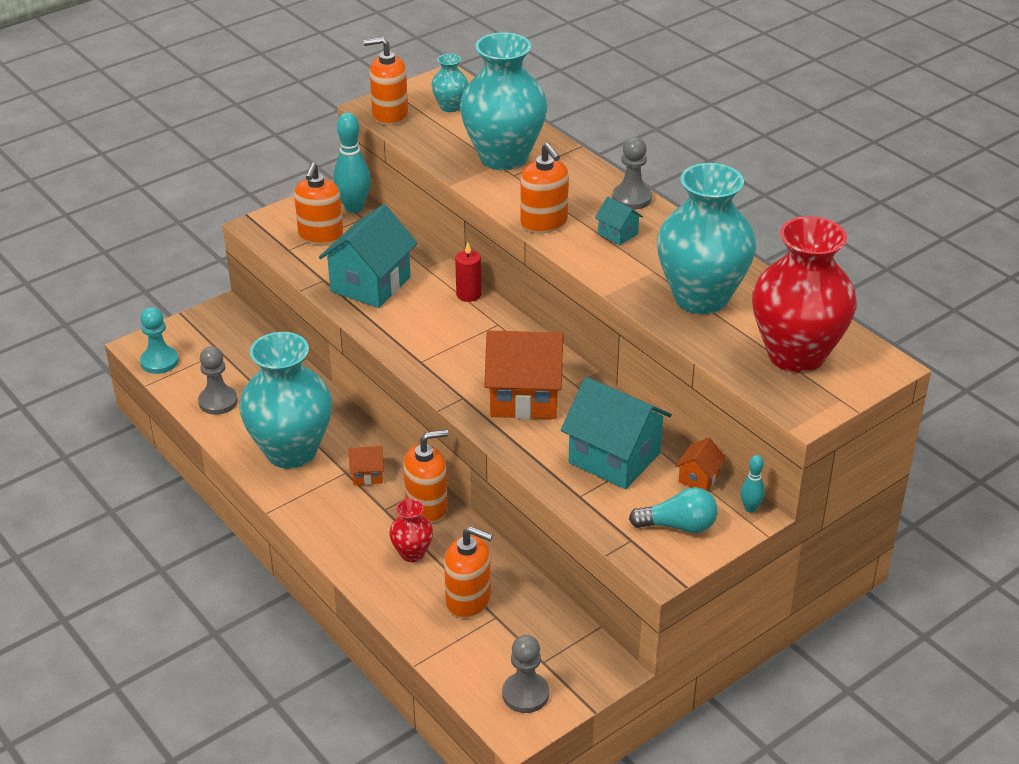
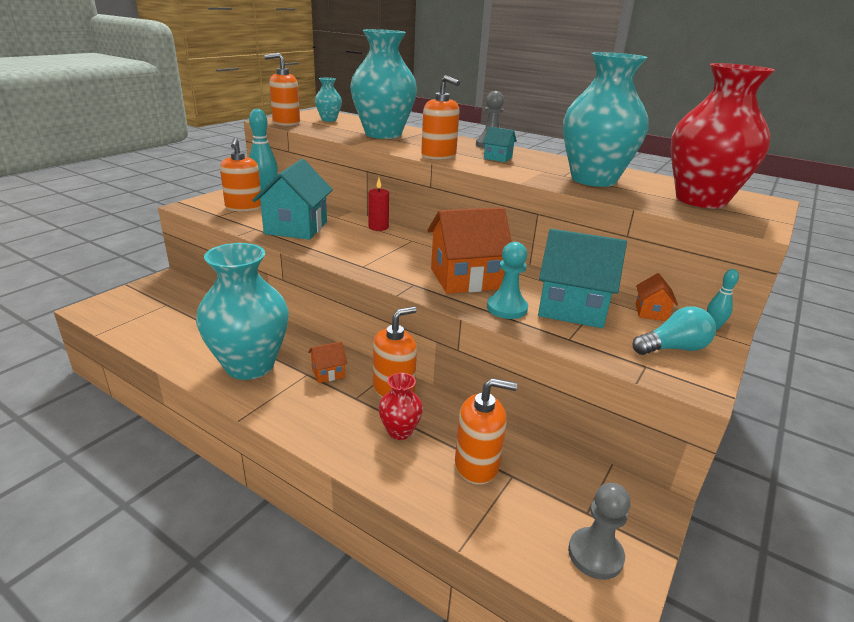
camera: 20 degrees left, 10 degrees down
(159, 361) = (109, 317): turquoise pawn -> turquoise pawn (507, 308)
(218, 401) = (170, 338): grey pawn -> none

